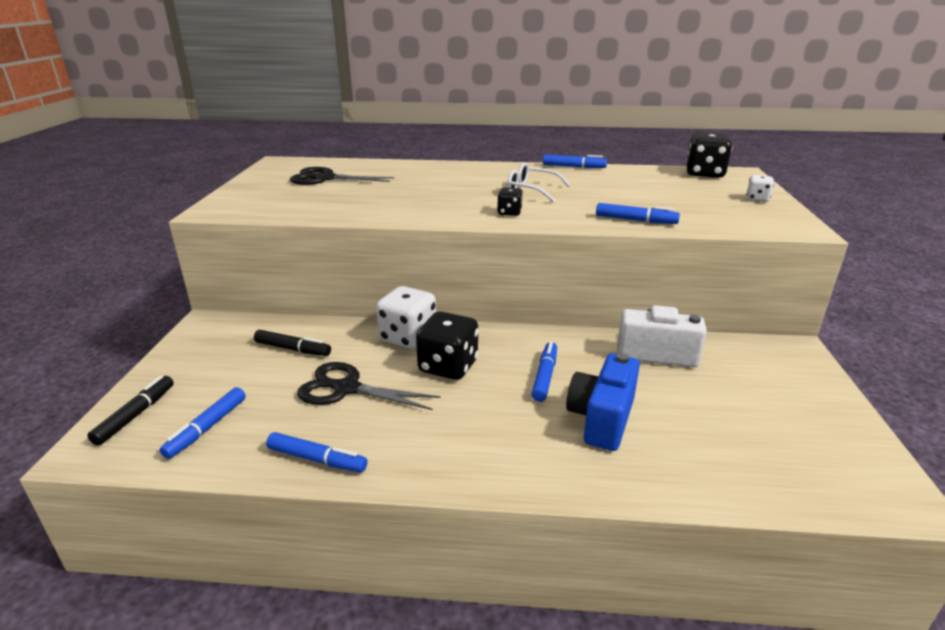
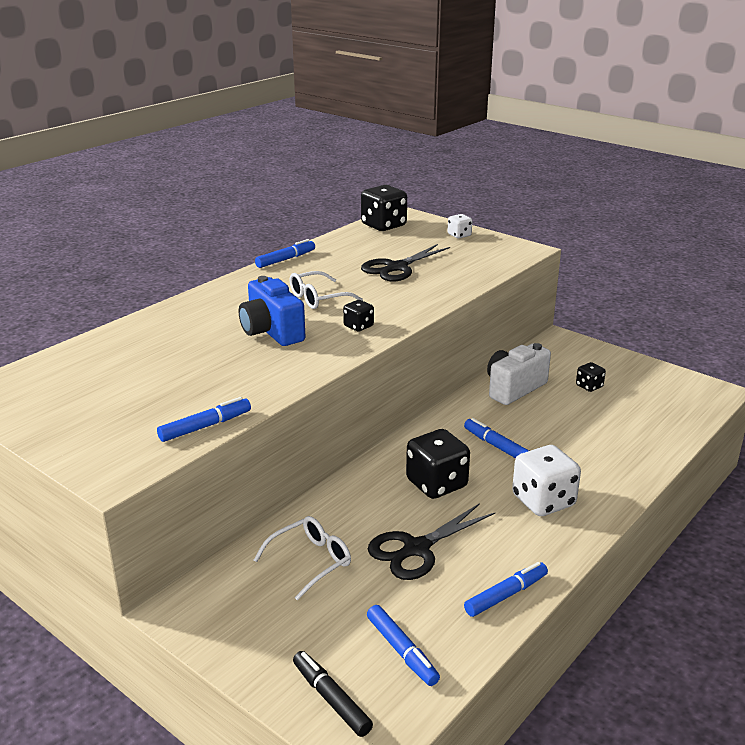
camera: 55 degrees left, 0 degrees up
(293, 349) = (310, 561): black marker -> white glasses
(325, 178) = (107, 381): black scissors -> black scissors (396, 268)
(408, 337) = (366, 487): white dice -> white dice (543, 501)
(601, 419) = (568, 447): blue camera -> blue camera (271, 332)
(635, 220) = (442, 289): blue marker -> blue marker (205, 426)
(737, 396) = (589, 386): none -> black dice

